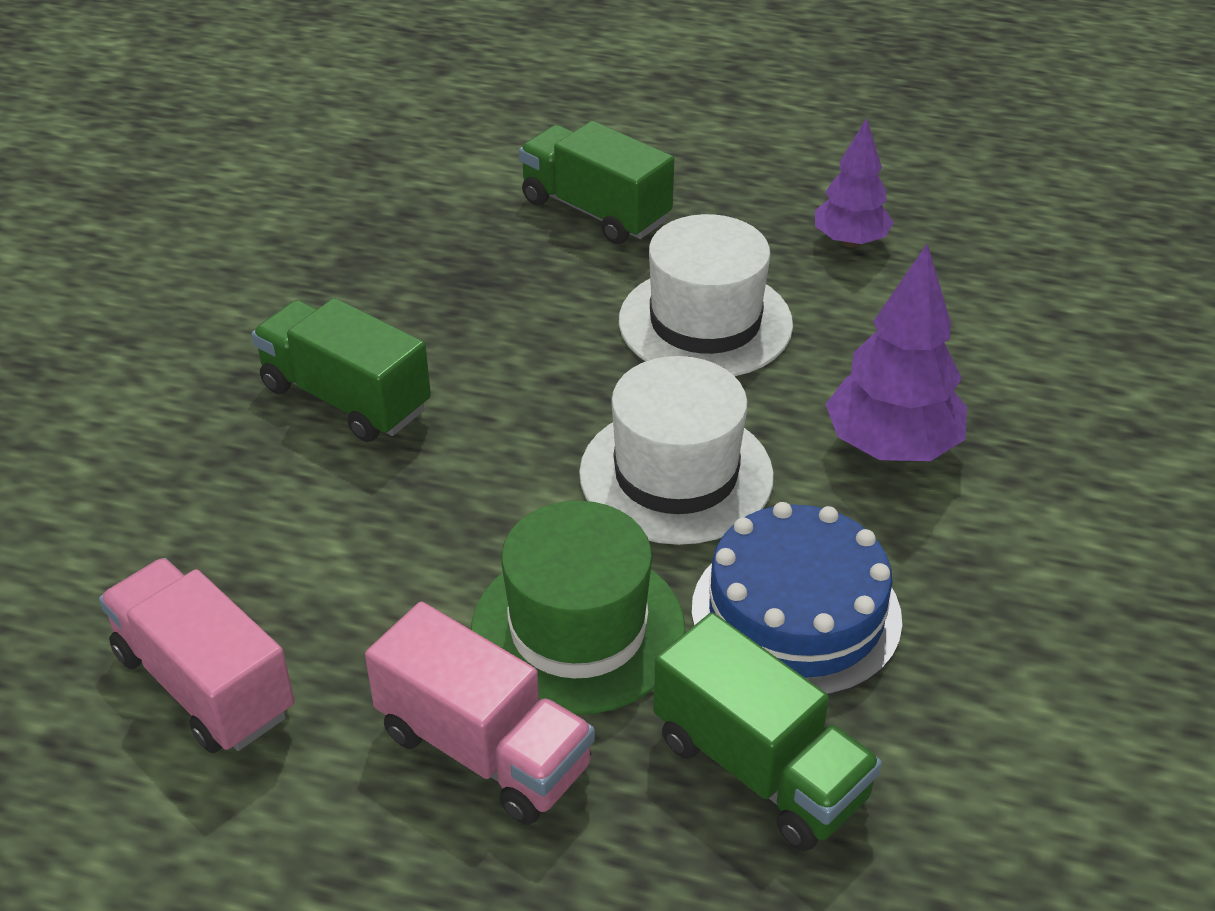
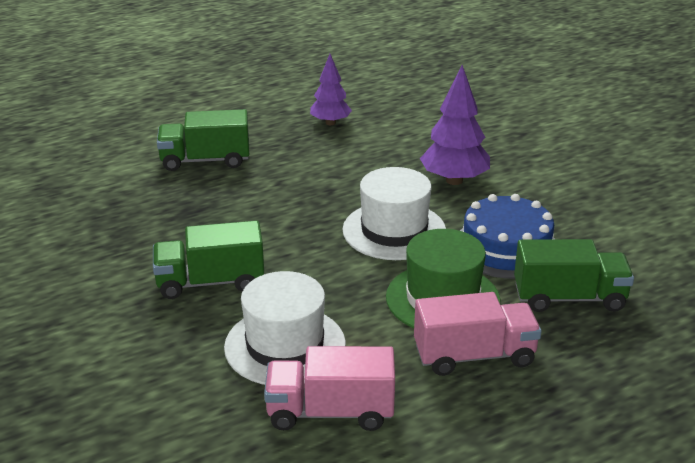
camera: 45 degrees left, 10 degrees down
(705, 322) = (320, 176): white hat -> white hat (285, 346)

